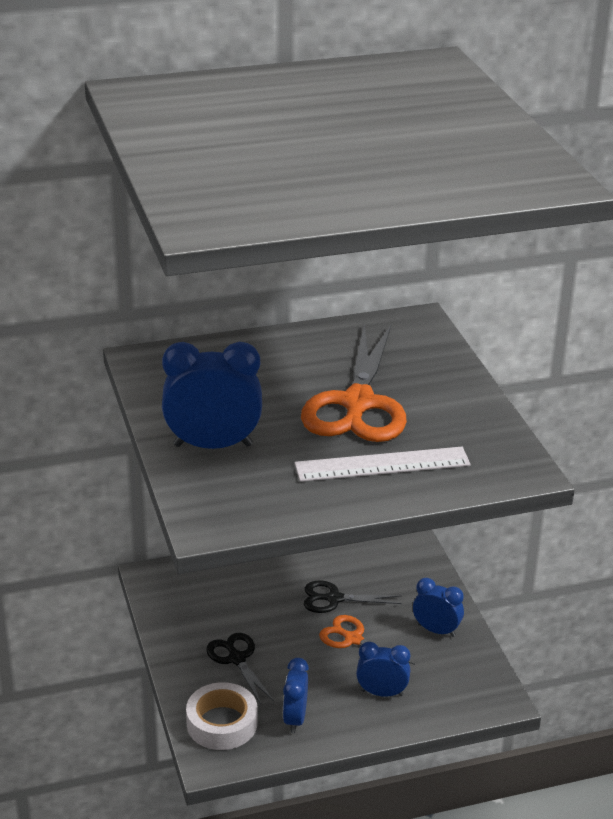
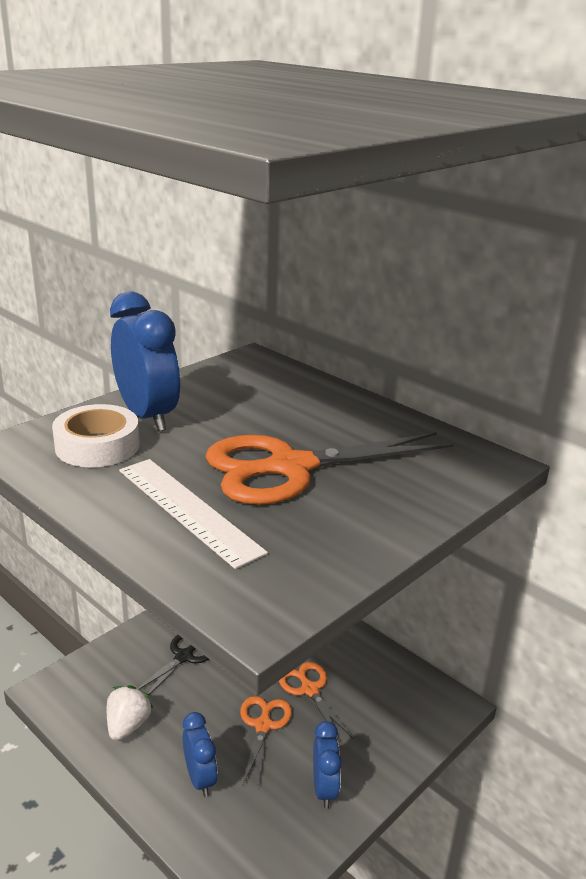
camera: 60 degrees right, 5 degrees down
(222, 723) = (97, 679): white tape -> white tape (97, 446)
(295, 719) = (127, 726): blue clock -> white strawberry
(334, 599) = (309, 690): black scissors -> orange scissors

